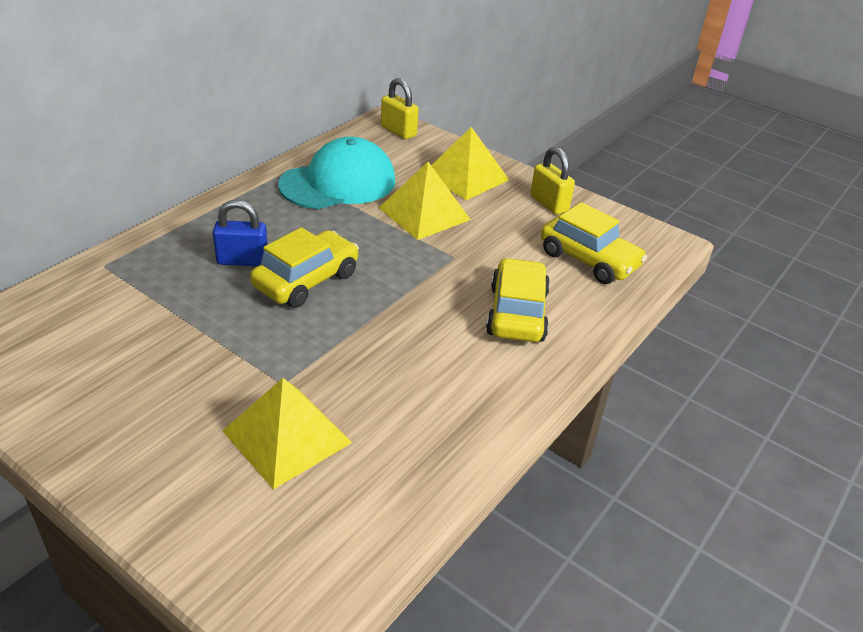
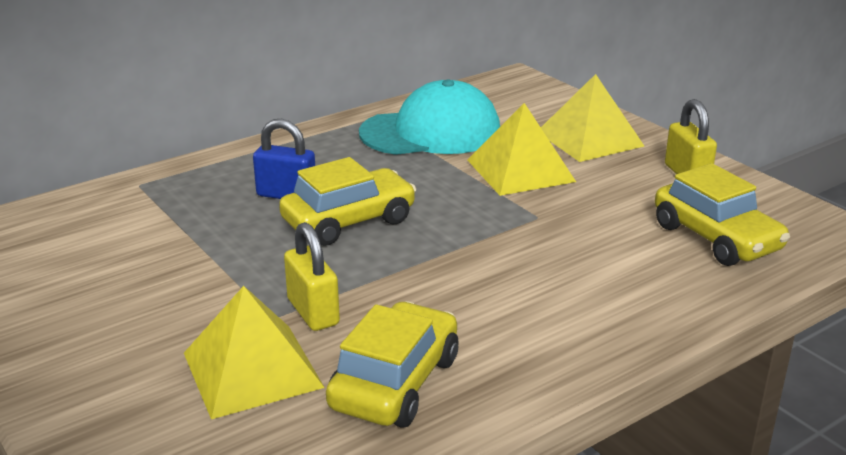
camera: 20 degrees right, 10 degrees down
(398, 131) = (526, 89): yellow padlock -> yellow padlock (313, 312)
(517, 313) = (593, 283): yellow car -> yellow car (395, 382)

